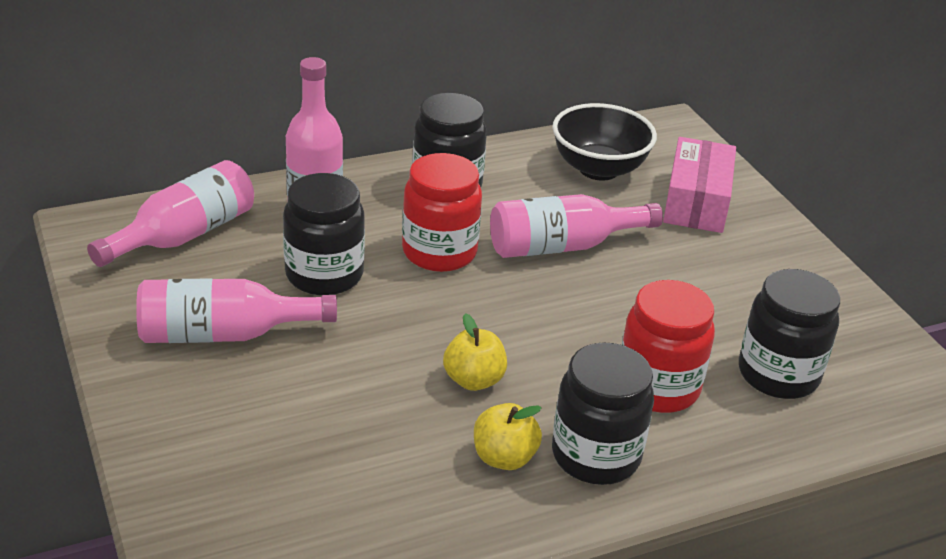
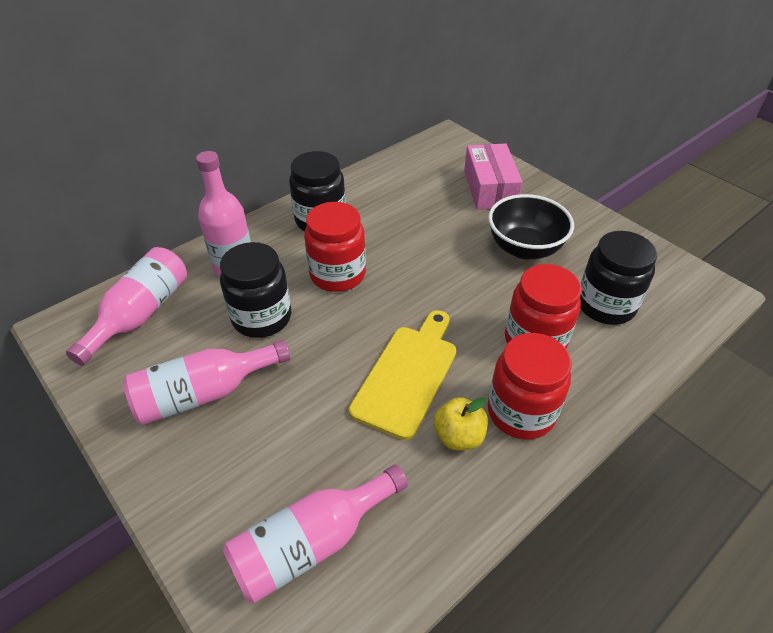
camera: 15 degrees left, 10 degrees up
(473, 380) = (407, 375): yellow apple -> yellow cutting board
(562, 246) = (419, 246): pink bottle -> pink bottle (311, 543)
(595, 455) = (521, 412): black jar -> red jar
(598, 169) = (416, 180): black bowl -> black bowl (524, 248)

